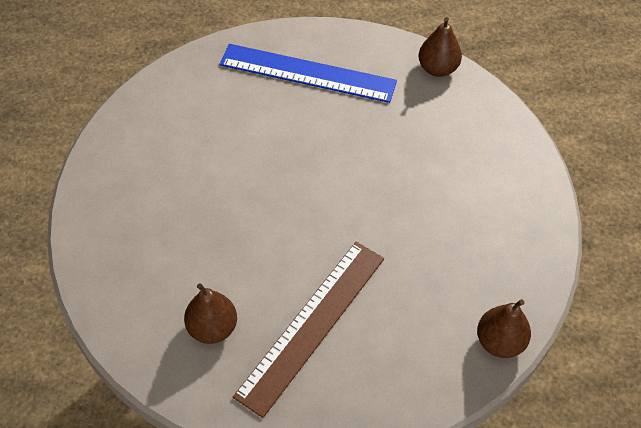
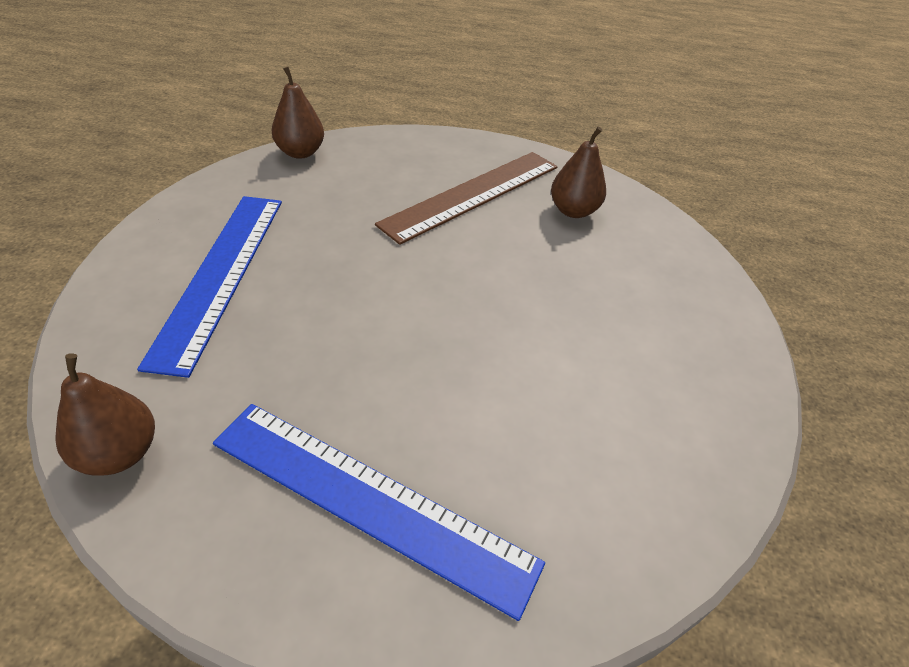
camera: 170 degrees left, 10 degrees down
(468, 181) = (220, 274): none -> blue ruler

